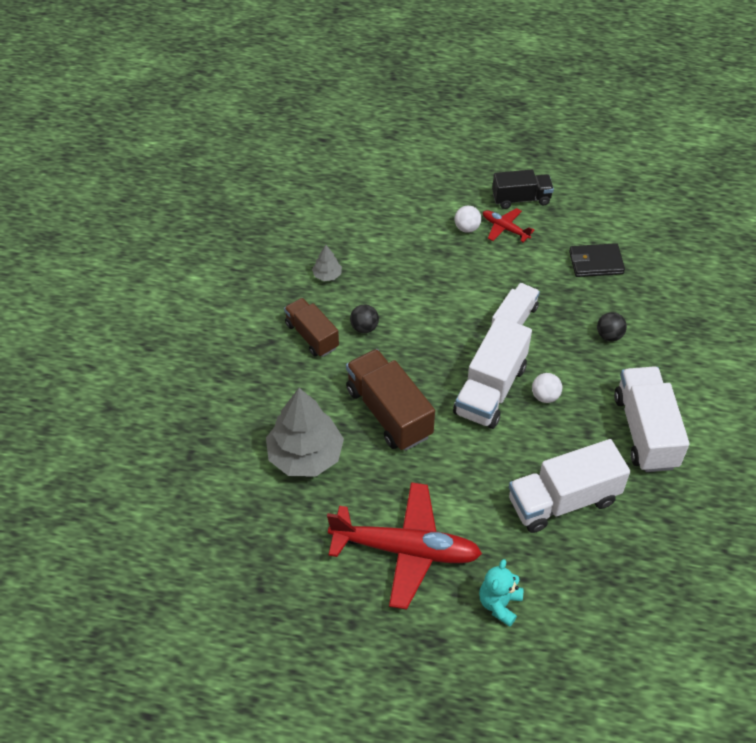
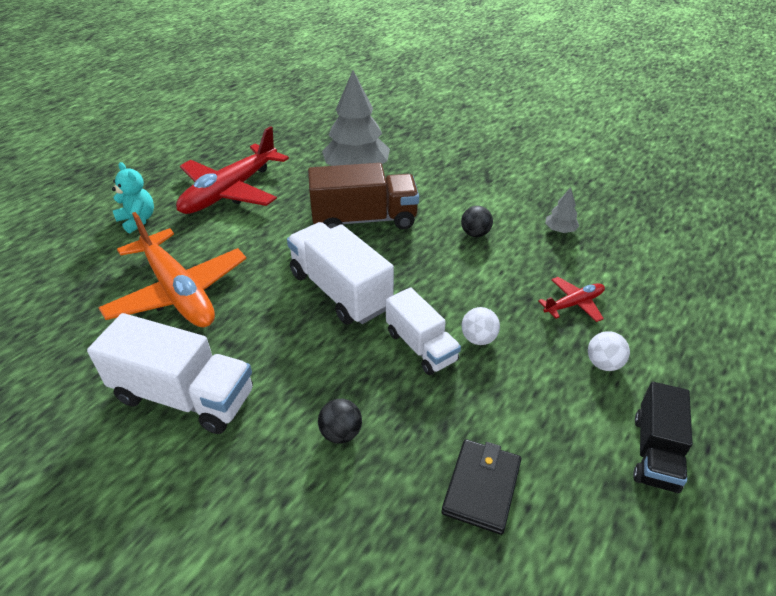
camera: 115 degrees right, 10 degrees down
(312, 336) = (482, 202): brown truck -> none
(505, 228) = (591, 405): red plane -> red plane (573, 304)
(545, 396) = (300, 329): white ball -> white ball (478, 339)
(563, 500) = (178, 291): white truck -> orange plane

